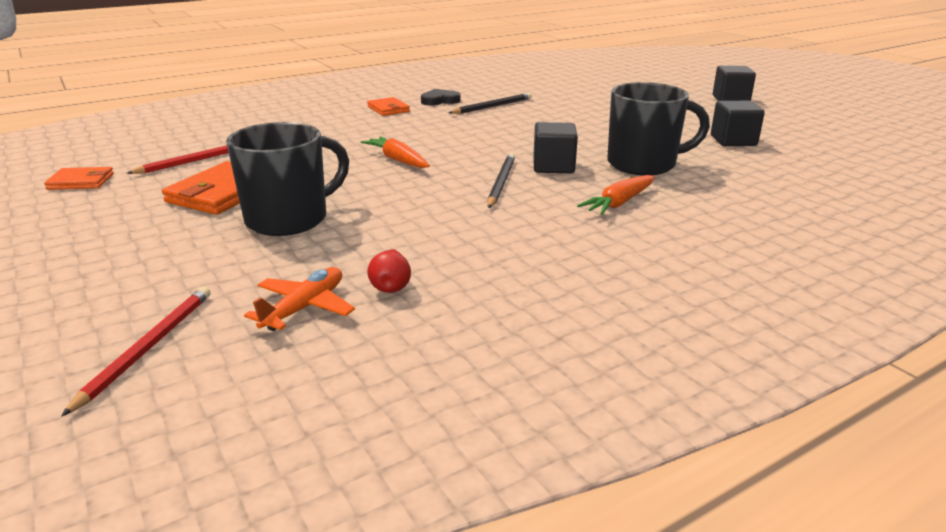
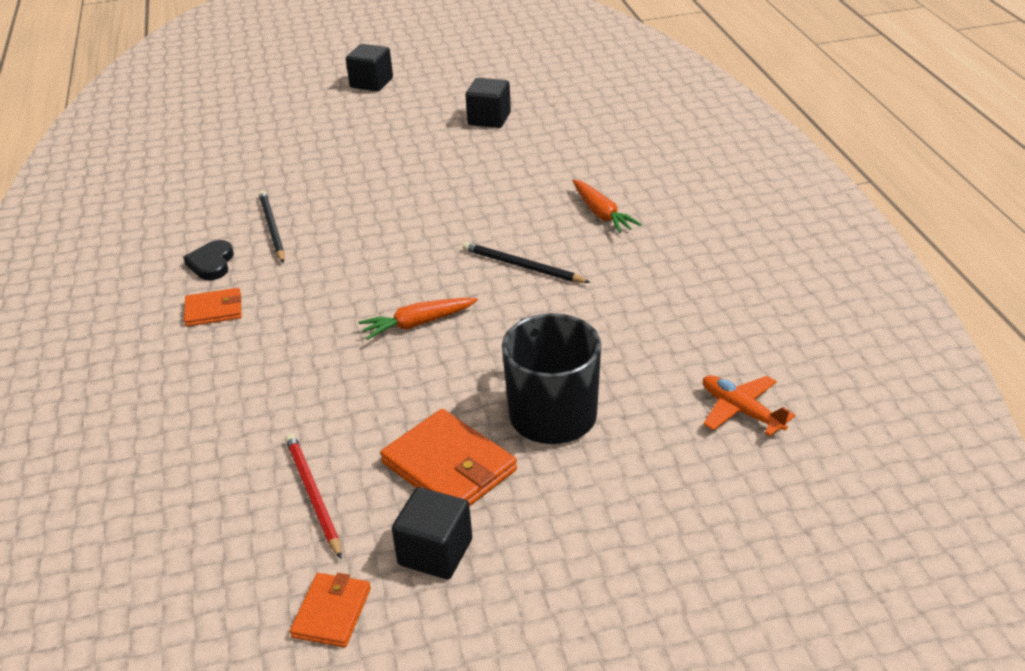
camera: 70 degrees left, 10 degrees up
(148, 347) = (786, 503): red pencil -> none
(391, 286) = (716, 360): red pear -> none
(553, 166) = (497, 228): black cube -> black cube (435, 552)
(643, 164) = (520, 179): black mug -> none

